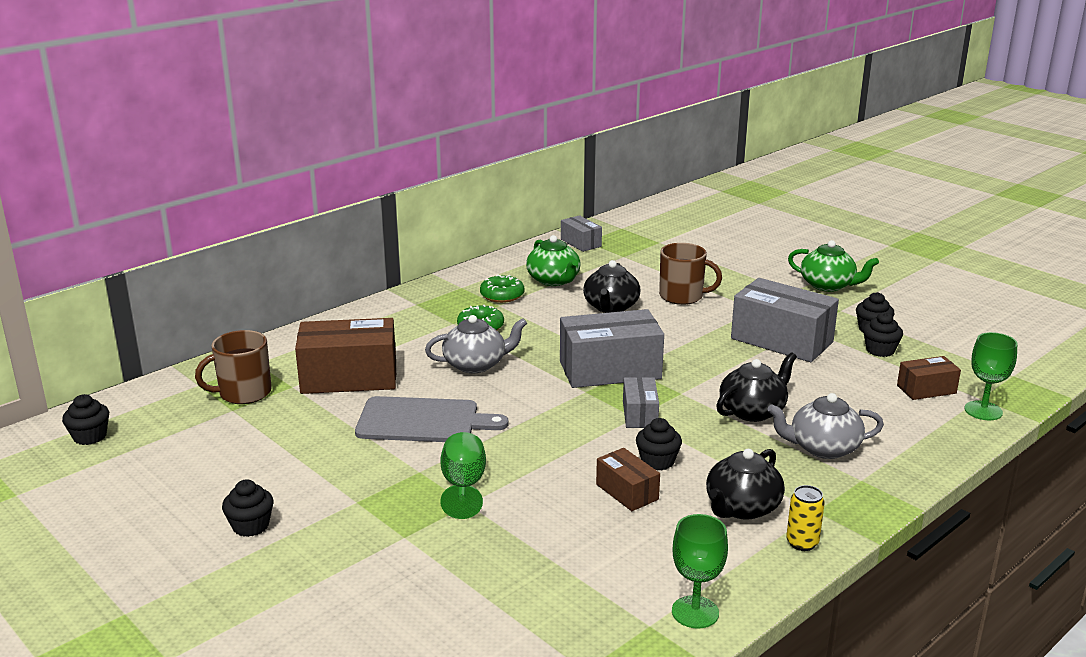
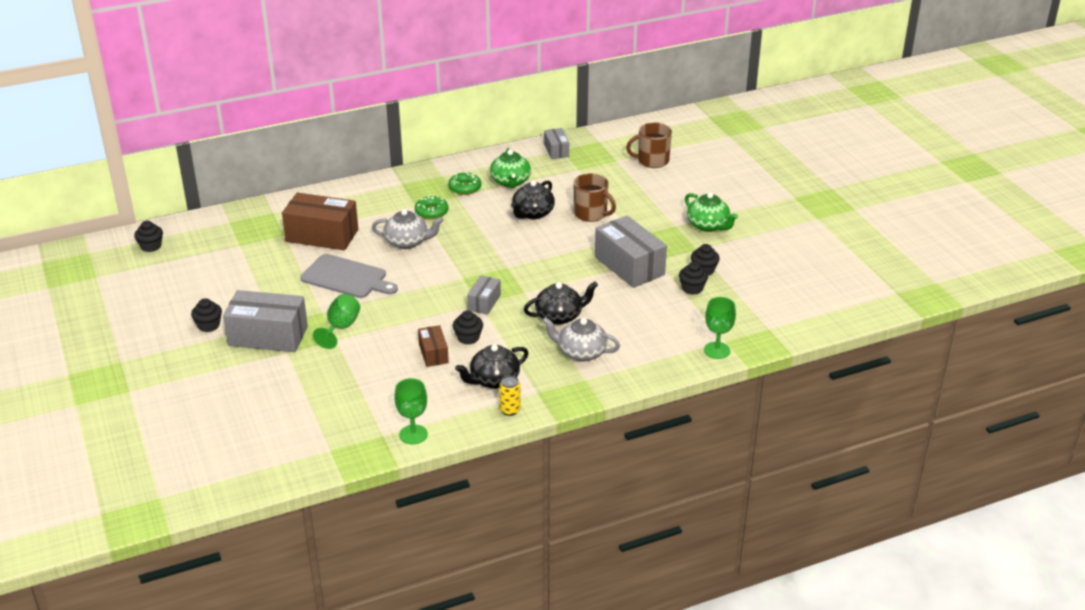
camera: 20 degrees right, 10 degrees up
(243, 393) = (252, 234): brown mug -> brown mug (652, 161)
(610, 370) = (491, 265): grey box -> grey box (268, 336)
(926, 389) = (694, 326): brown box -> none

